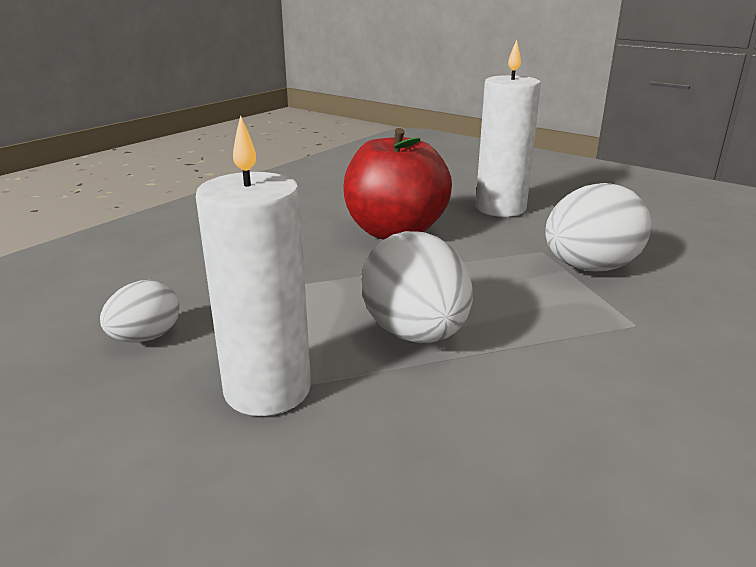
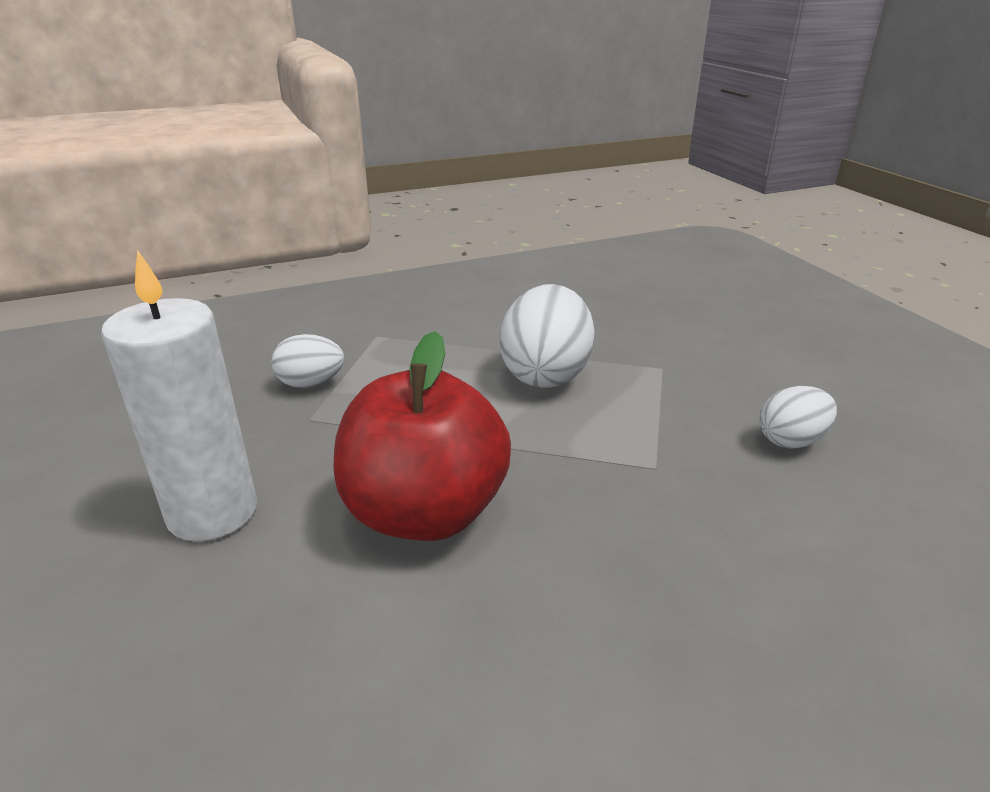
camera: 150 degrees left, 5 degrees up
(267, 390) = (684, 369): white candle -> none
(589, 268) = (311, 383): white egg -> white egg, size x0.57

